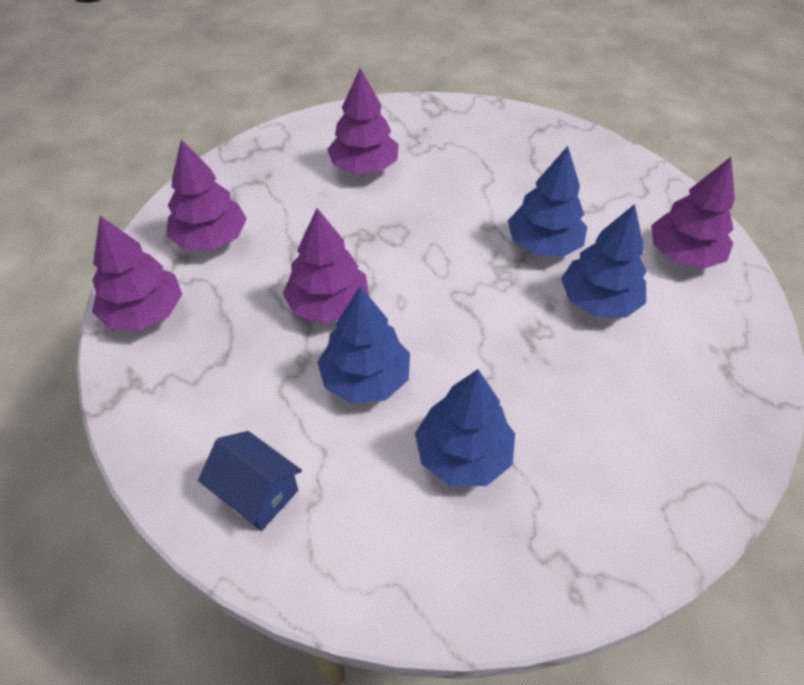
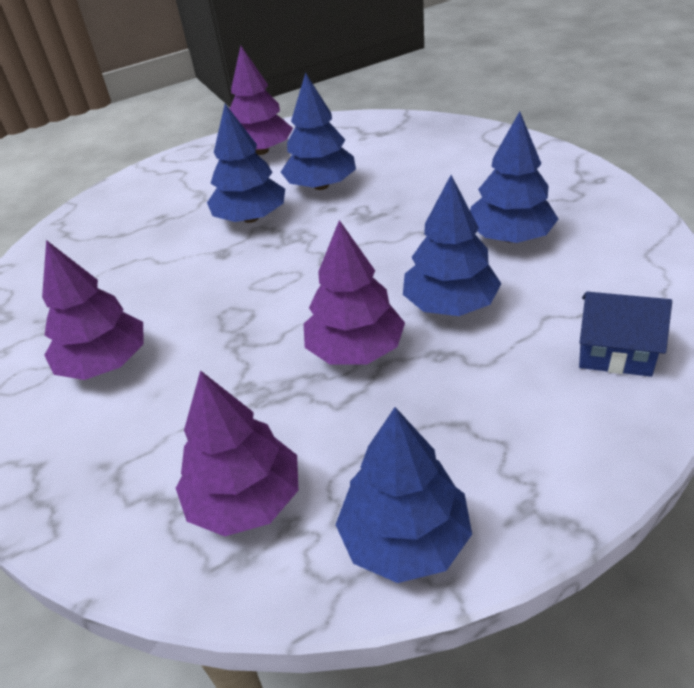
camera: 90 degrees left, 10 degrees down
(144, 312) = (405, 539): purple tree -> blue tree
(256, 492) = (615, 353): blue house -> blue house turned 75 degrees clockwise

